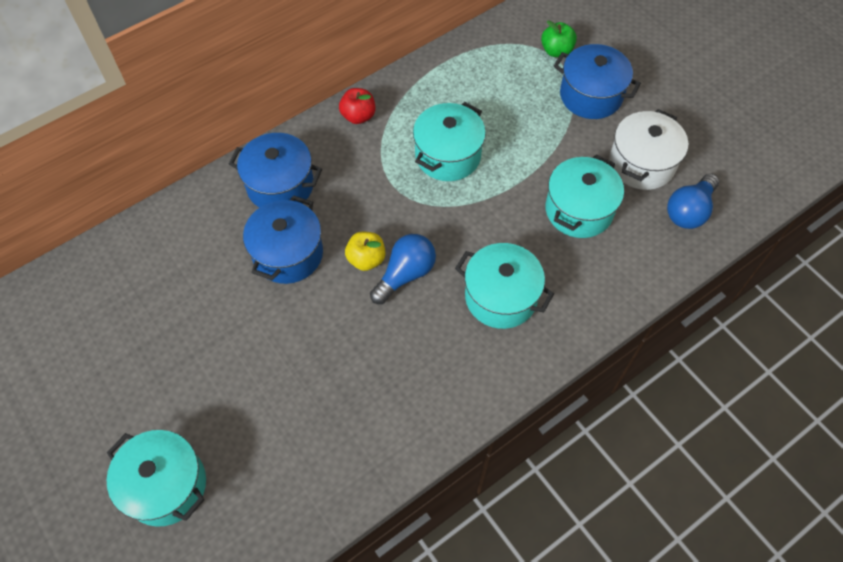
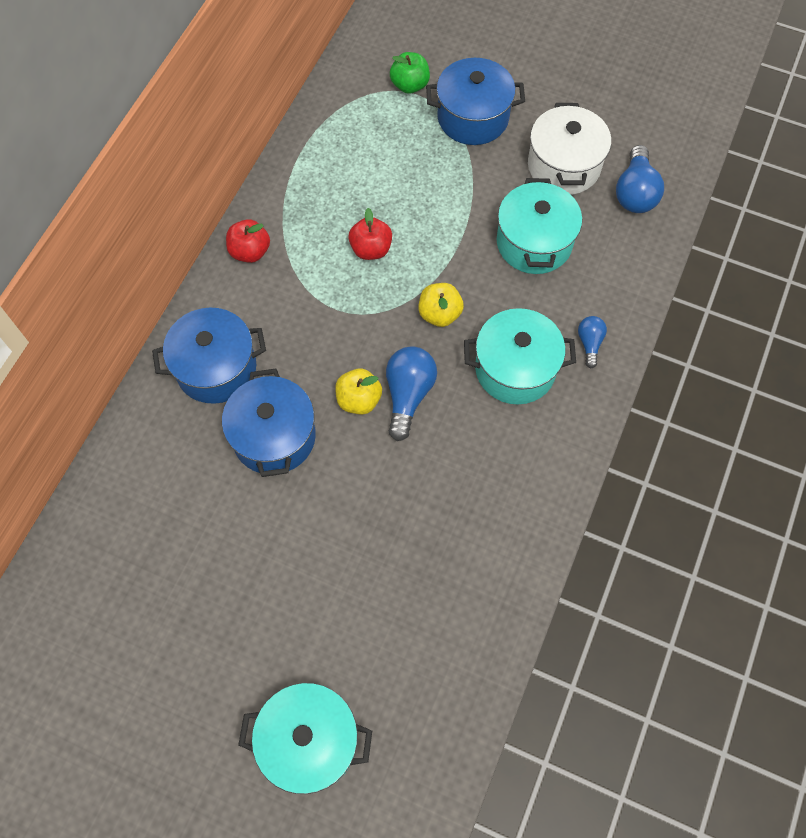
camera: 30 degrees left, 5 degrees up
(448, 155) = (371, 249): turquoise pot -> red apple
(469, 227) = (439, 314): none -> yellow apple
(574, 308) = (589, 343): none -> blue light bulb

